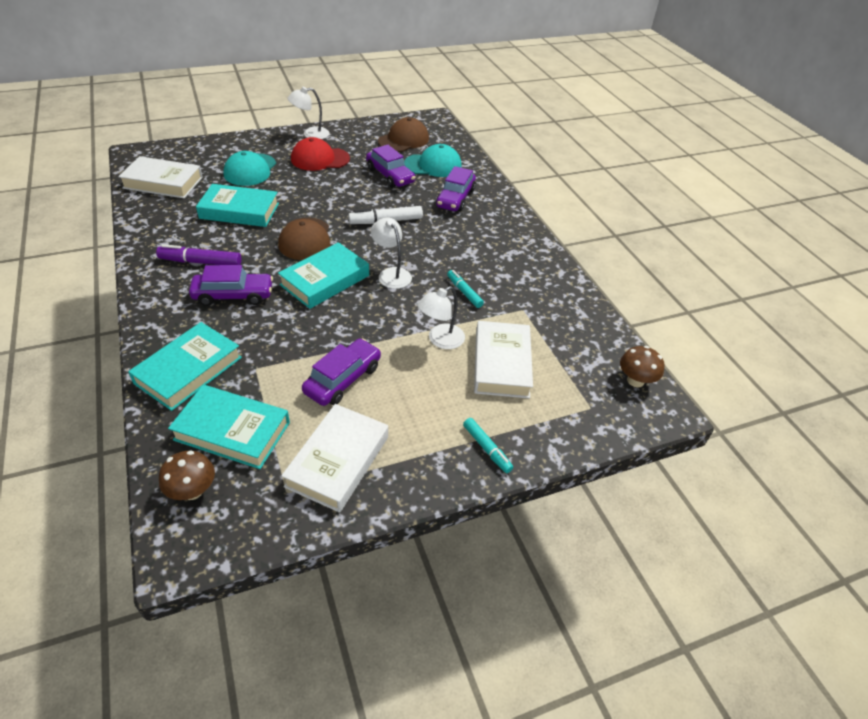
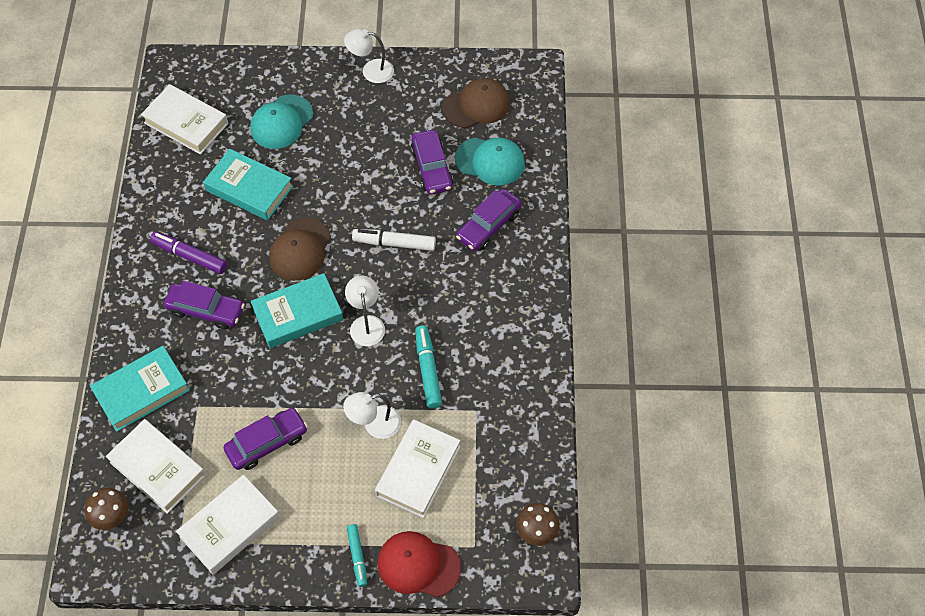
camera: 25 degrees right, 15 degrees up
(232, 431) = (157, 469): turquoise book -> white book
(320, 159) = (364, 120): red cap -> red cap (418, 565)
(464, 292) = (428, 370): turquoise marker -> turquoise marker, size x1.50

